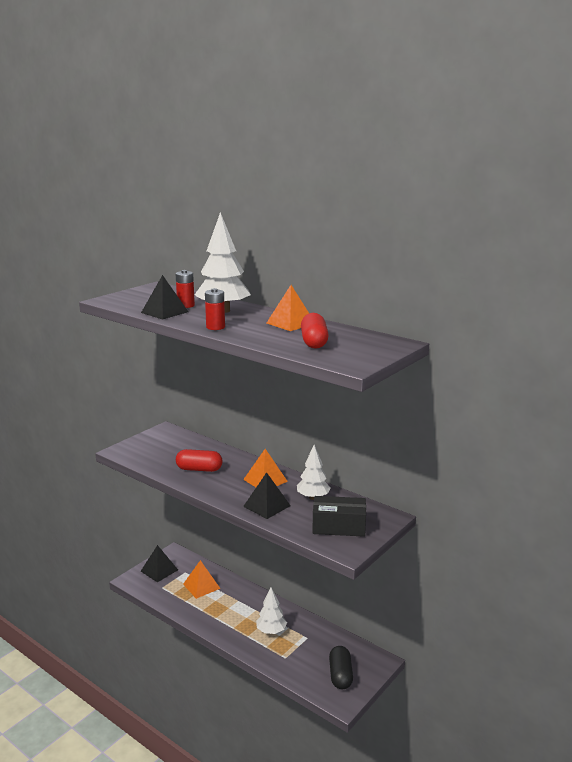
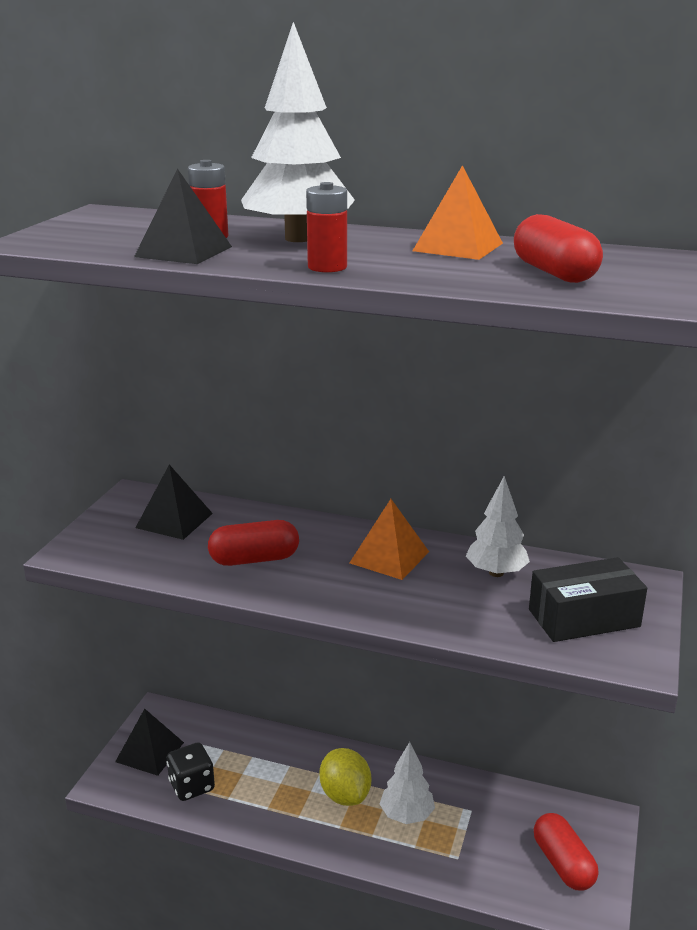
camera: 20 degrees left, 5 degrees up
(171, 591) = (192, 786): none -> black dice
(201, 586) = (242, 762): orange pyramid -> none
(245, 614) = (345, 795): none -> yellow lemon
(267, 506) = (431, 605): black pyramid -> black pyramid (174, 520)
(340, 675) = (563, 864): black capsule -> red capsule

